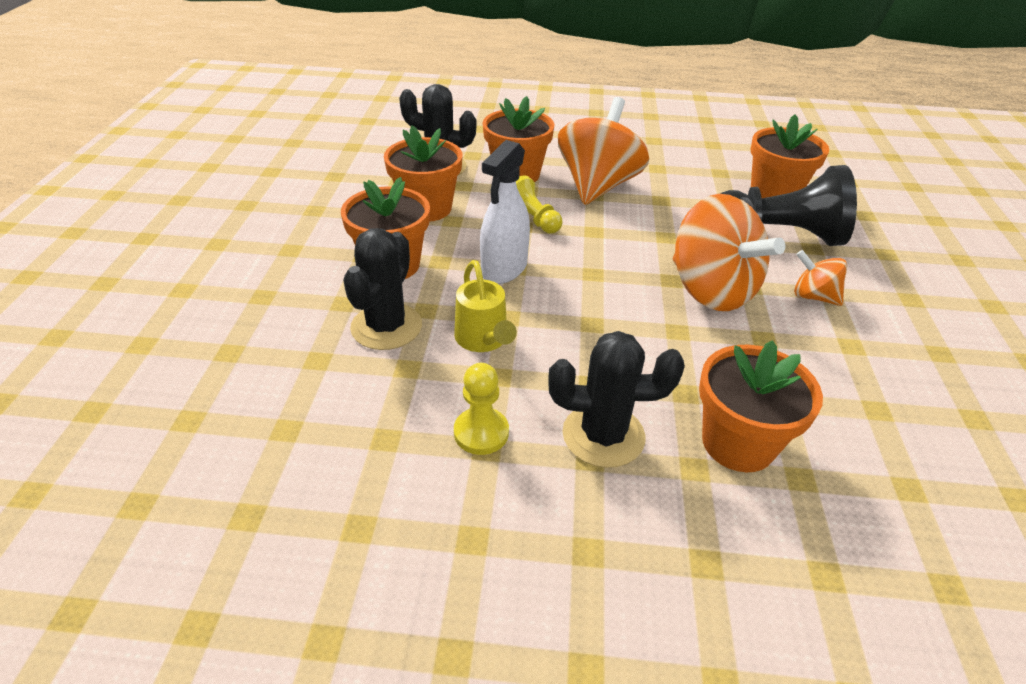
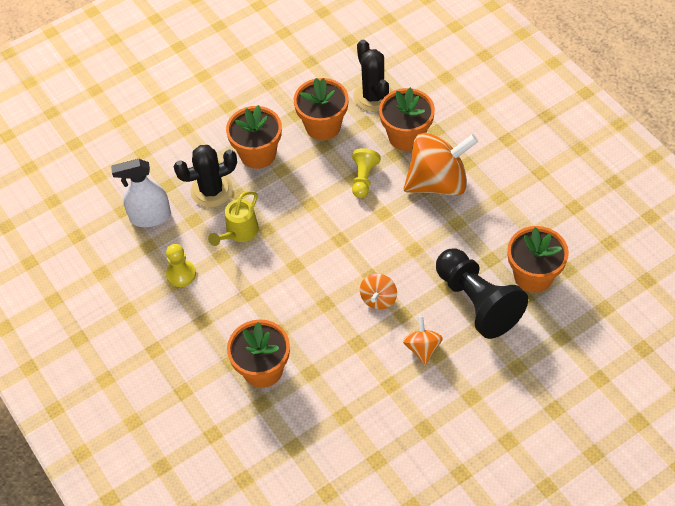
camera: 55 degrees right, 15 degrees up
(504, 269) = (303, 200): white spray bottle -> white spray bottle (150, 217)
(603, 435) = (220, 317): black cactus -> none
(711, 290) = (378, 299): orange spinning top -> orange spinning top, size x0.49

